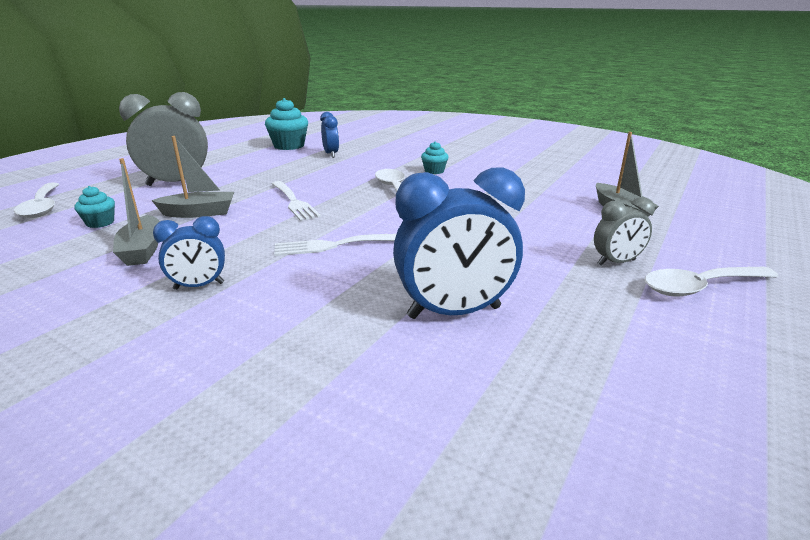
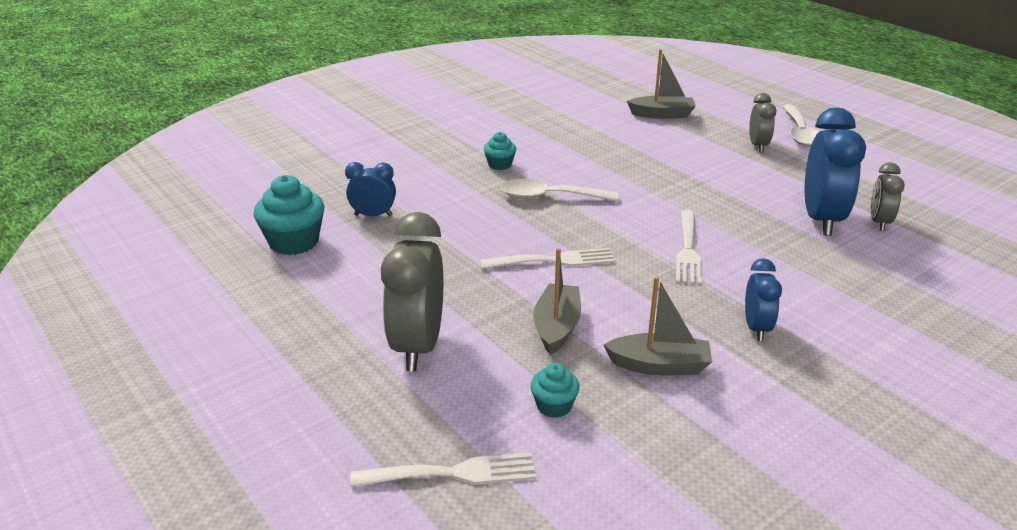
camera: 70 degrees left, 5 degrees up
(42, 207) = (452, 473): white spoon -> white fork
(483, 358) = (879, 222): none -> grey clock

